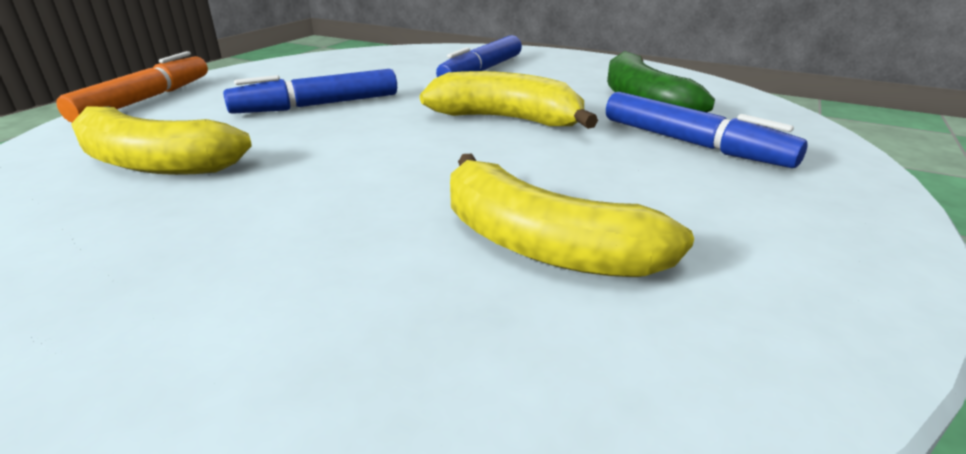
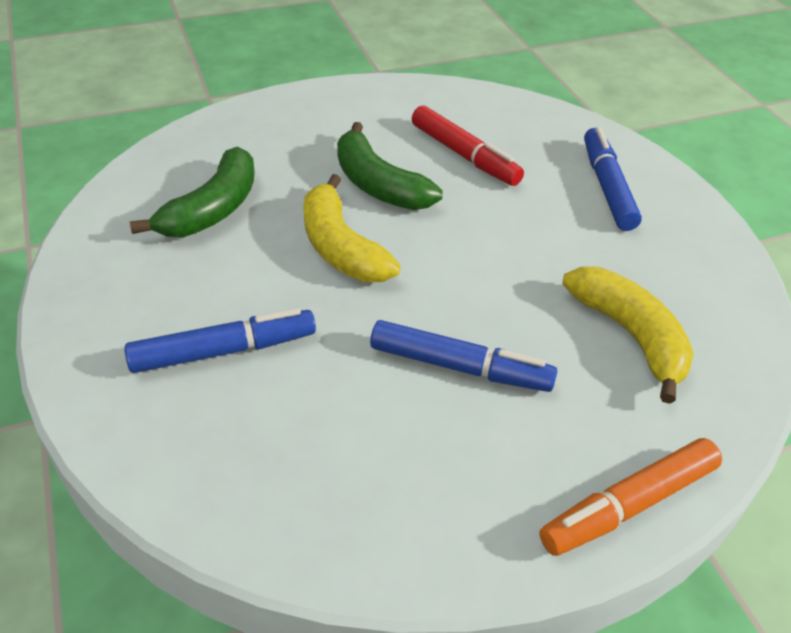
camera: 140 degrees left, 15 degrees up
(542, 245) = (464, 155): yellow banana -> red marker
(569, 166) = (378, 185): none -> green banana
(691, 143) = (281, 161): blue marker -> blue marker (607, 187)

